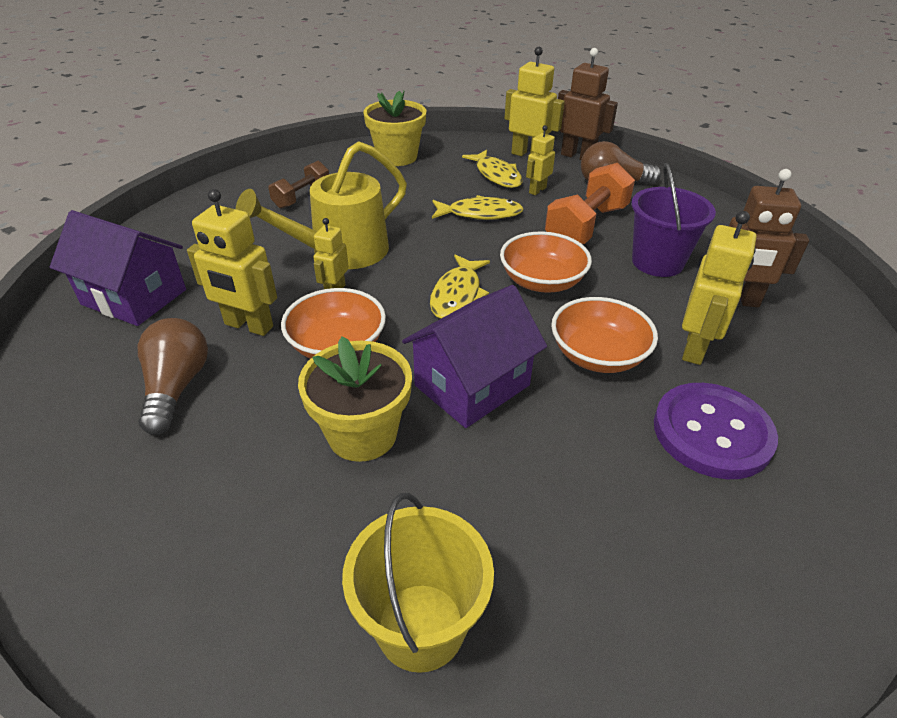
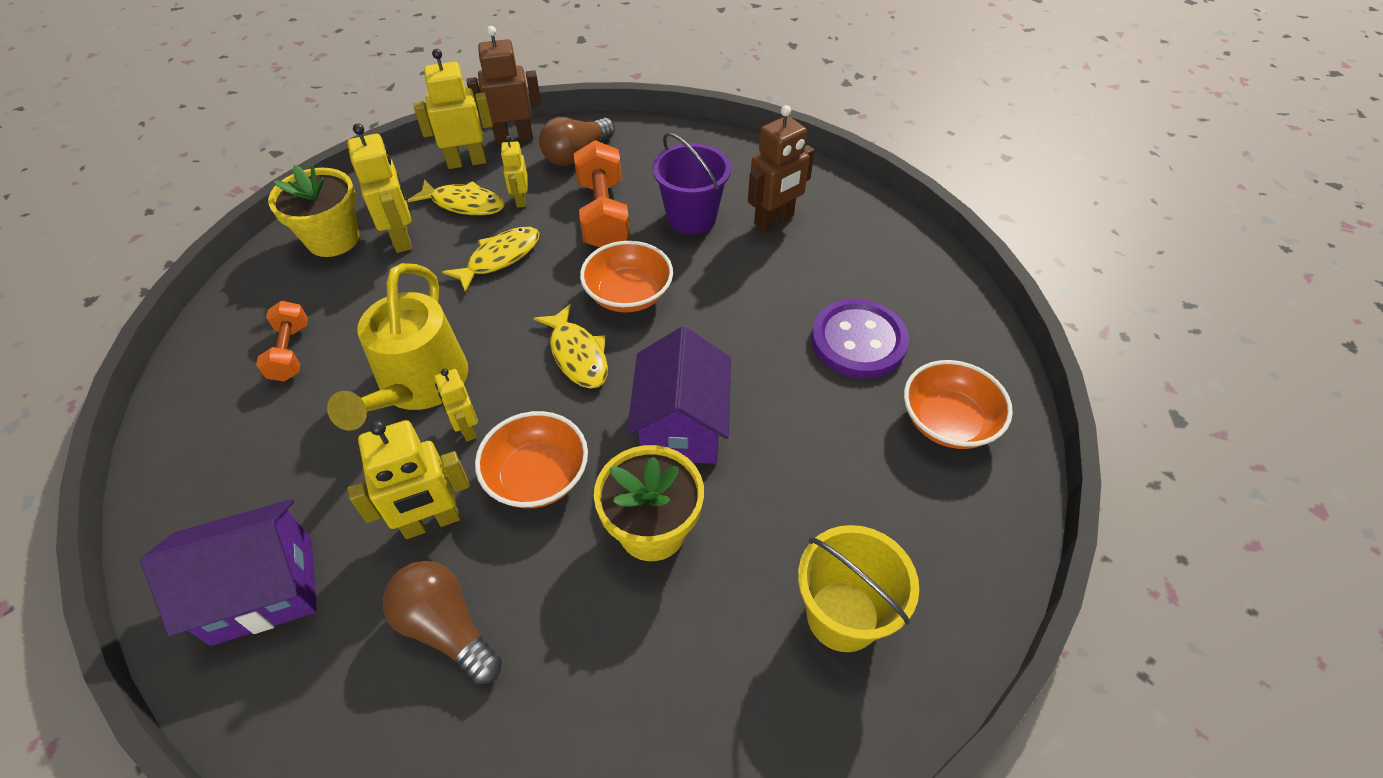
camera: 45 degrees left, 10 degrees up
(302, 197) = (290, 352): brown dumbbell -> orange dumbbell
(598, 355) = (736, 333): orange bowl -> orange bowl (948, 422)
(695, 348) = (788, 280): yellow robot -> yellow robot (402, 238)

